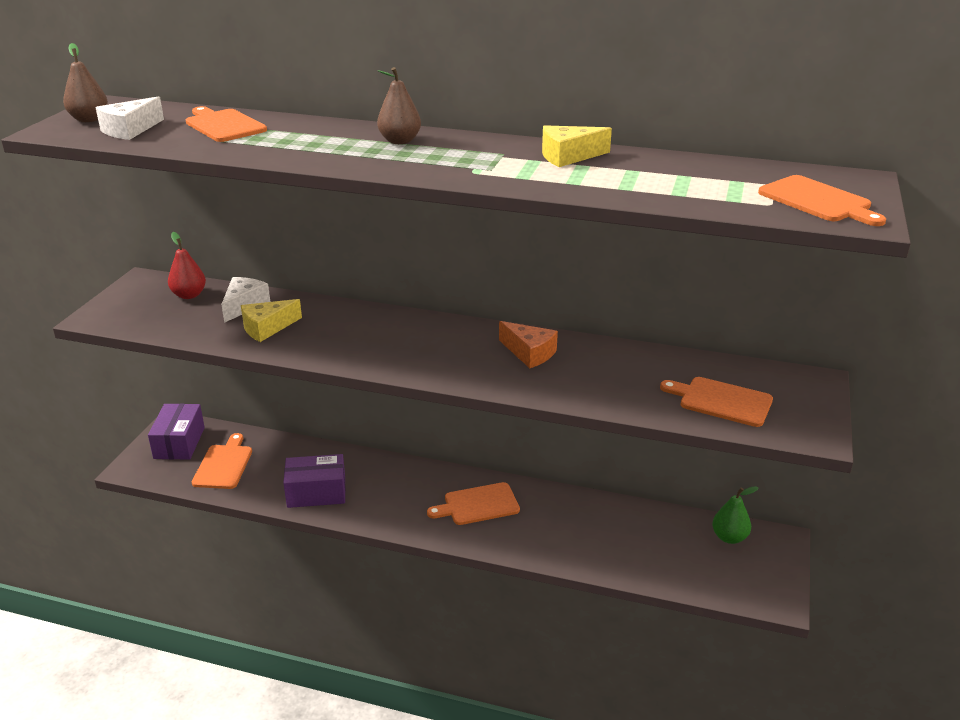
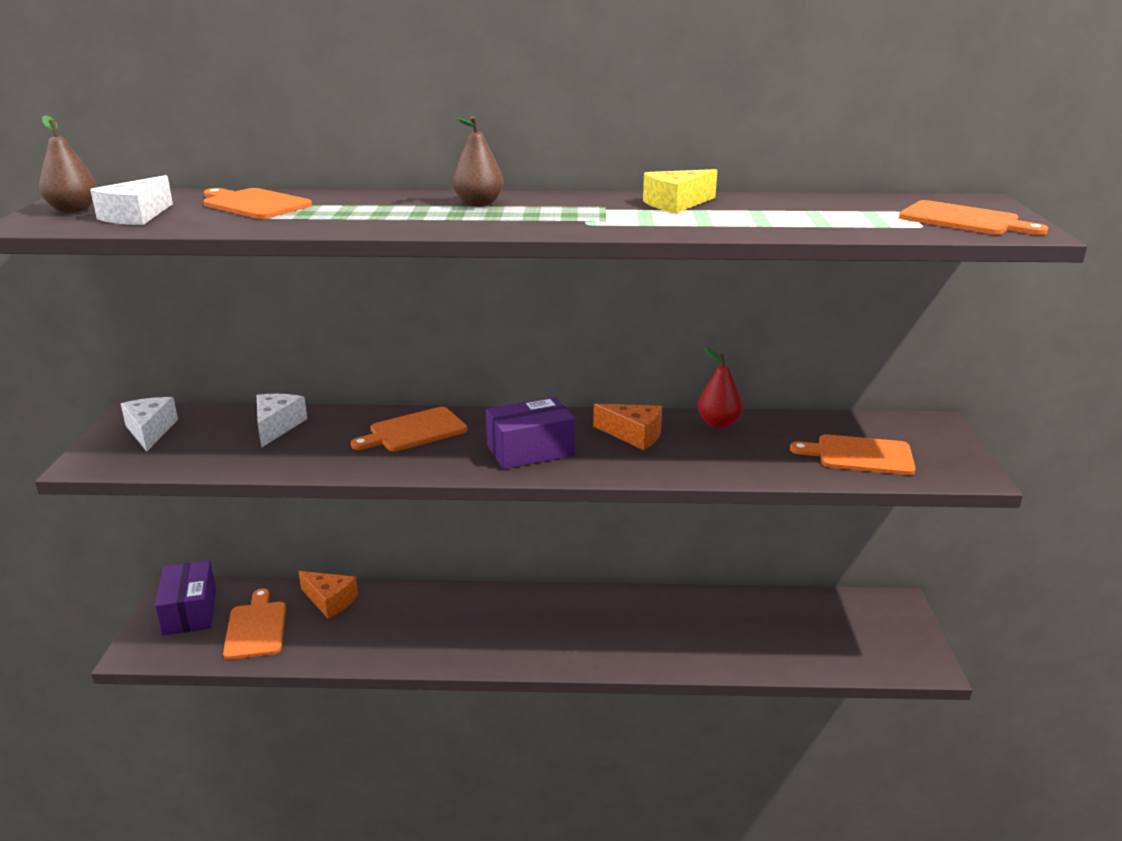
camera: 15 degrees left, 5 degrees down
(149, 296) = (150, 431): none -> white cheese
(189, 295) = (202, 423): red pear -> red pear (718, 423)
(267, 328) = (318, 447): yellow cheese -> none
(287, 452) = (330, 601): none -> orange cheese
(316, 493) = (383, 640): purple box -> purple box (530, 450)
(478, 505) = (574, 622): orange cutting board -> orange cutting board (414, 431)
(729, 537) = (849, 610): green pear -> none

